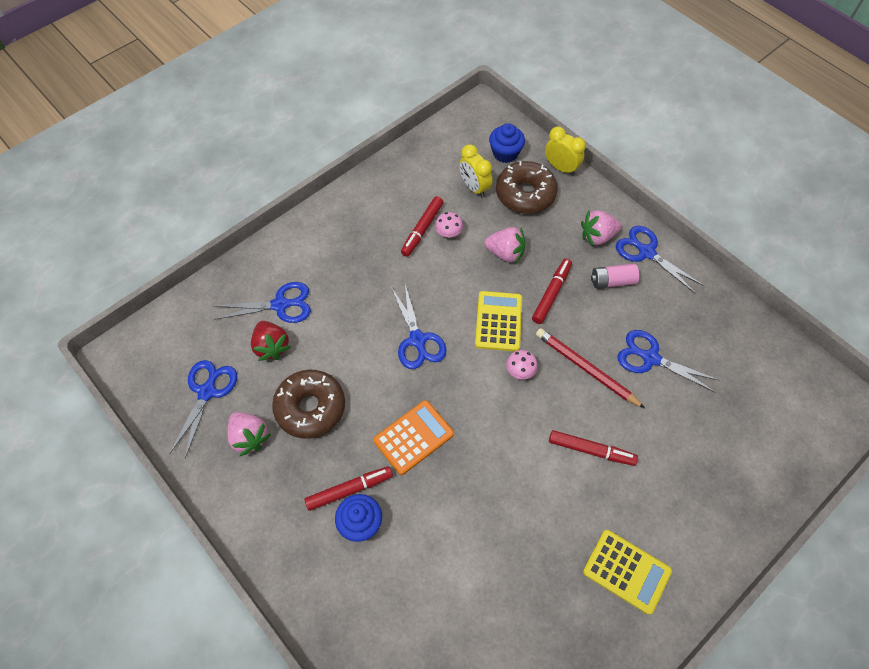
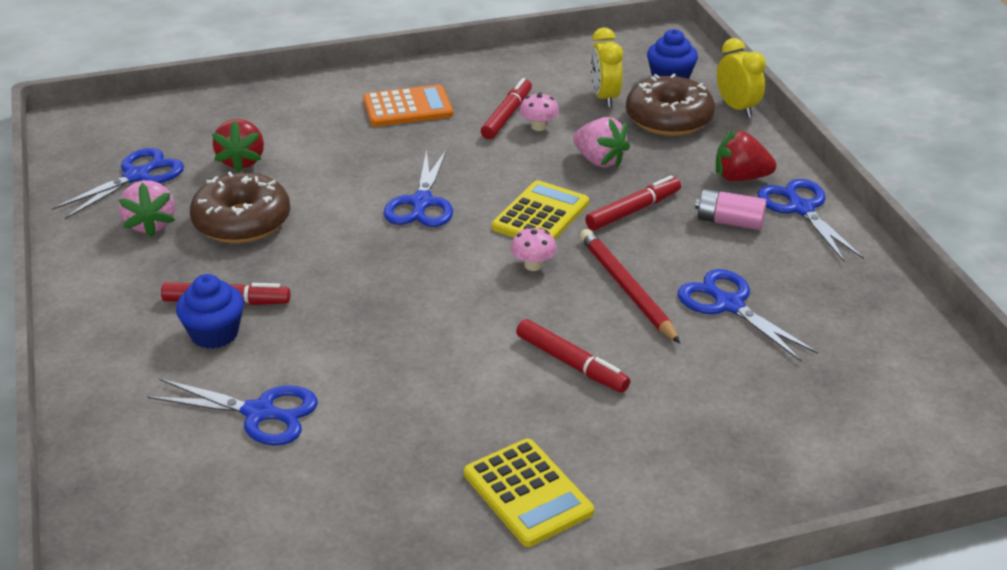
camera: 25 degrees right, 25 degrees down
(280, 305) = (281, 132): blue scissors -> blue scissors (259, 413)
(413, 437) = (344, 282): orange calculator -> orange calculator (407, 107)
(422, 229) = (507, 115): red marker -> red marker turned 150 degrees clockwise
(597, 236) = (740, 178): pink strawberry -> red strawberry

